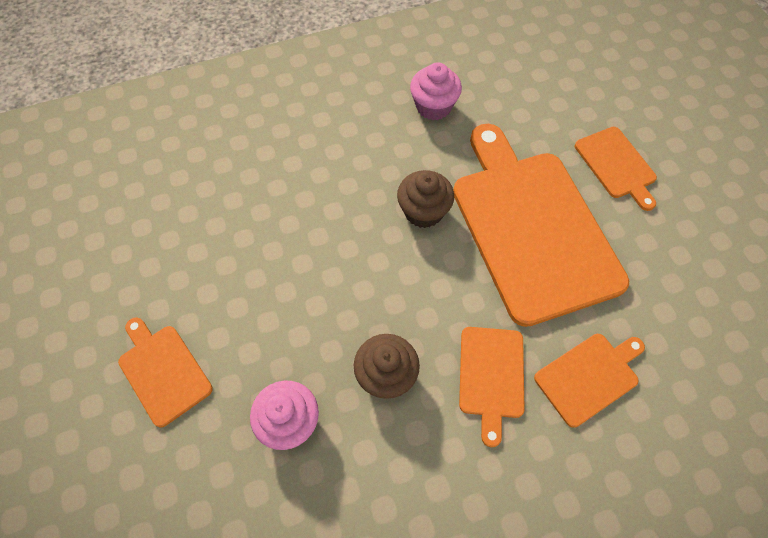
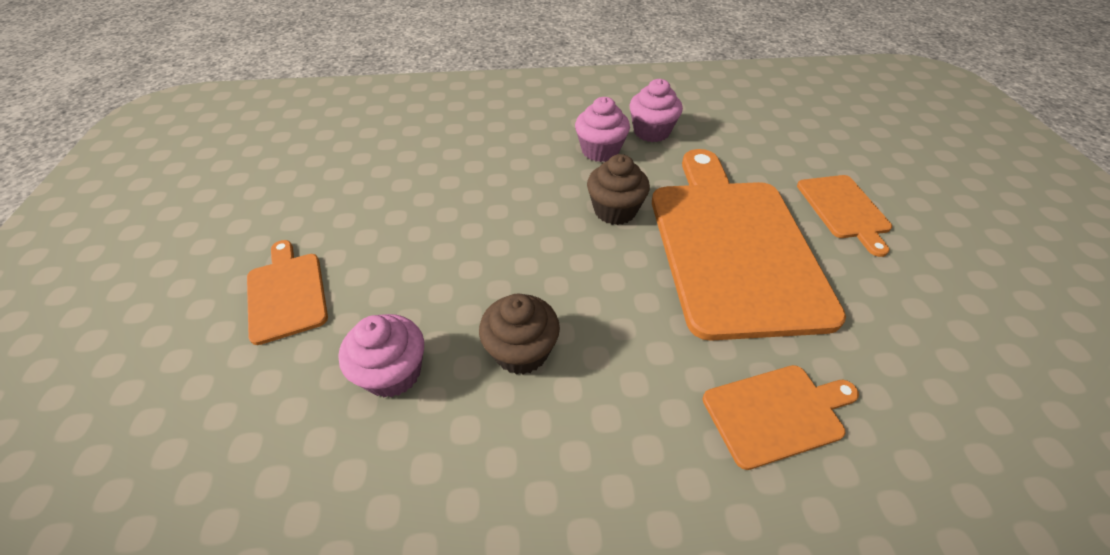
camera: 15 degrees right, 15 degrees down
(391, 141) = (600, 150): none -> pink cupcake
(491, 376) = (648, 382): orange cutting board -> none

